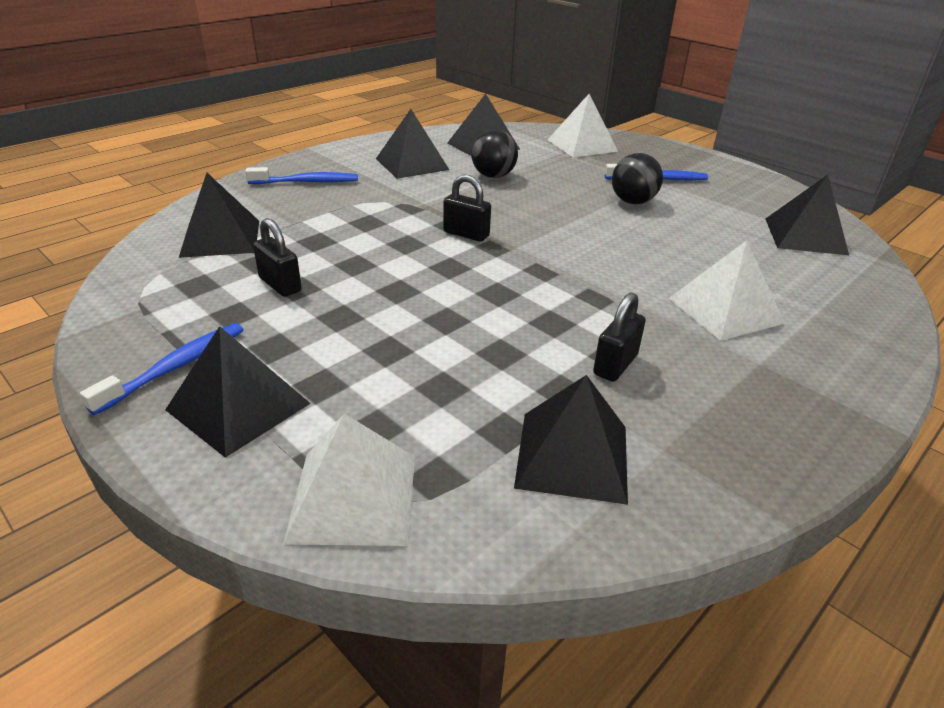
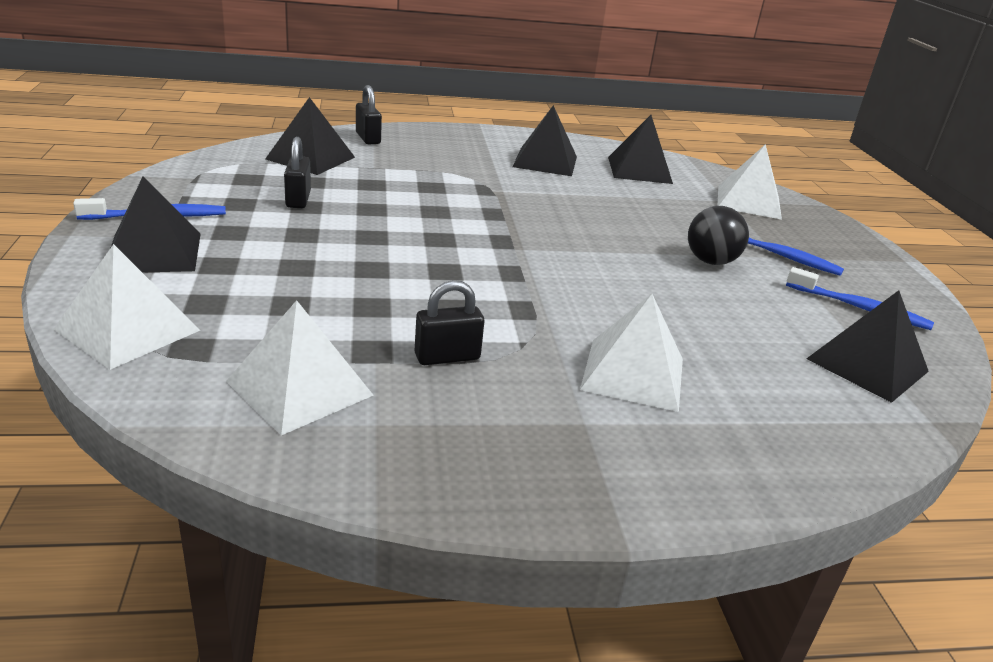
camera: 35 degrees right, 5 degrees down
(307, 182) = (435, 145): blue toothbrush -> blue toothbrush (860, 308)
(466, 234) = (496, 223): black padlock -> black padlock (368, 138)
(493, 176) = (604, 194): black ball -> none
(572, 456) = (300, 388): black pyramid -> white pyramid

